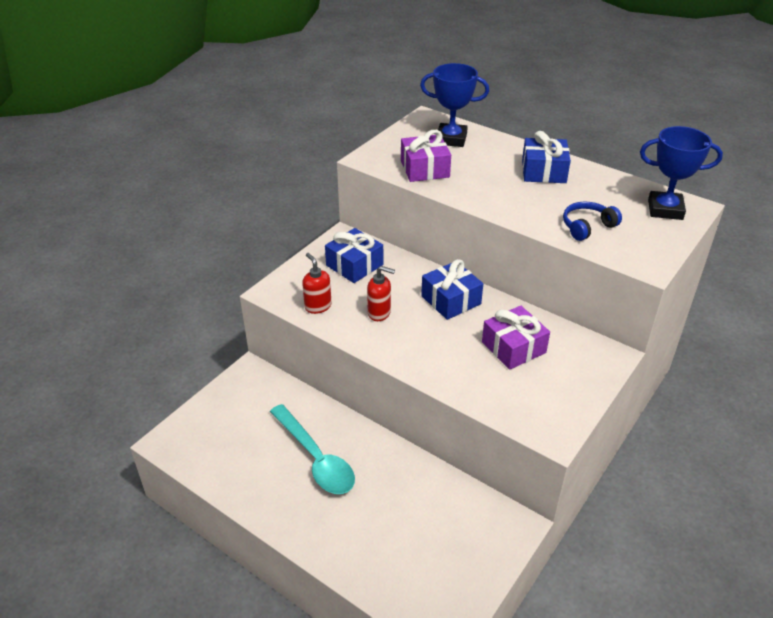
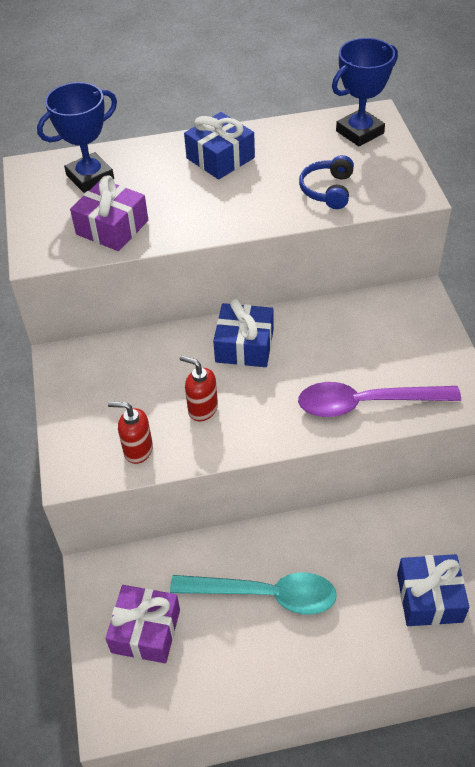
camera: 45 degrees left, 10 degrees up
(354, 265) = (113, 380): blue gift -> blue gift (429, 598)
(379, 313) = (202, 409): red soap dispenser -> red soap dispenser turned 120 degrees counterclockwise
(479, 383) = (366, 403): none -> purple spoon
(513, 347) = (348, 348): purple gift -> purple gift (146, 631)

